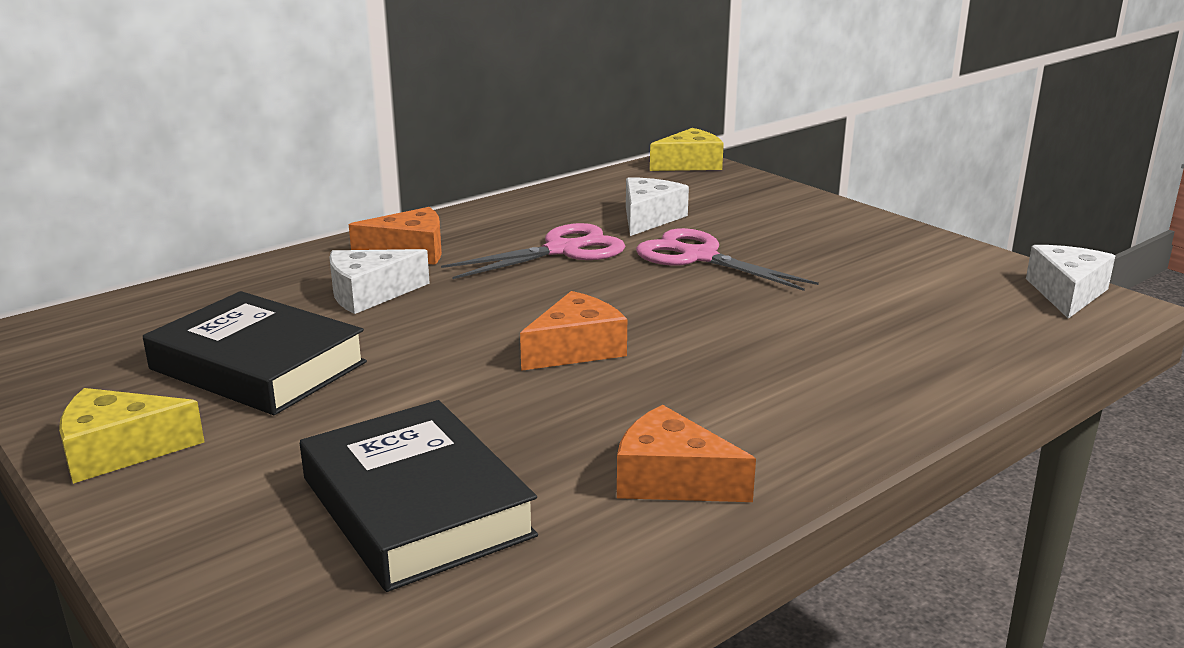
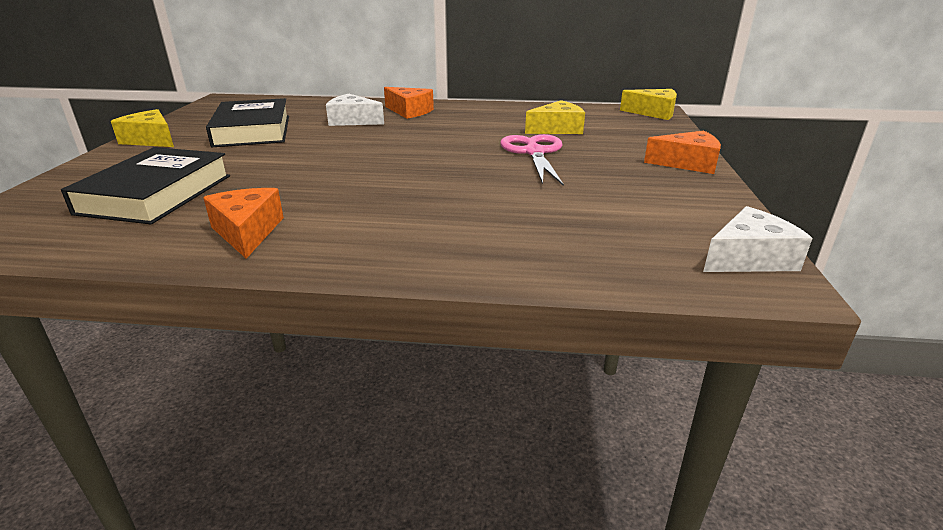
camera: 45 degrees right, 5 degrees up
(562, 250) = (474, 129): pink scissors -> none
(576, 349) = (365, 167): orange cheese -> orange cheese (687, 163)
(648, 218) = (557, 129): white cheese -> yellow cheese

